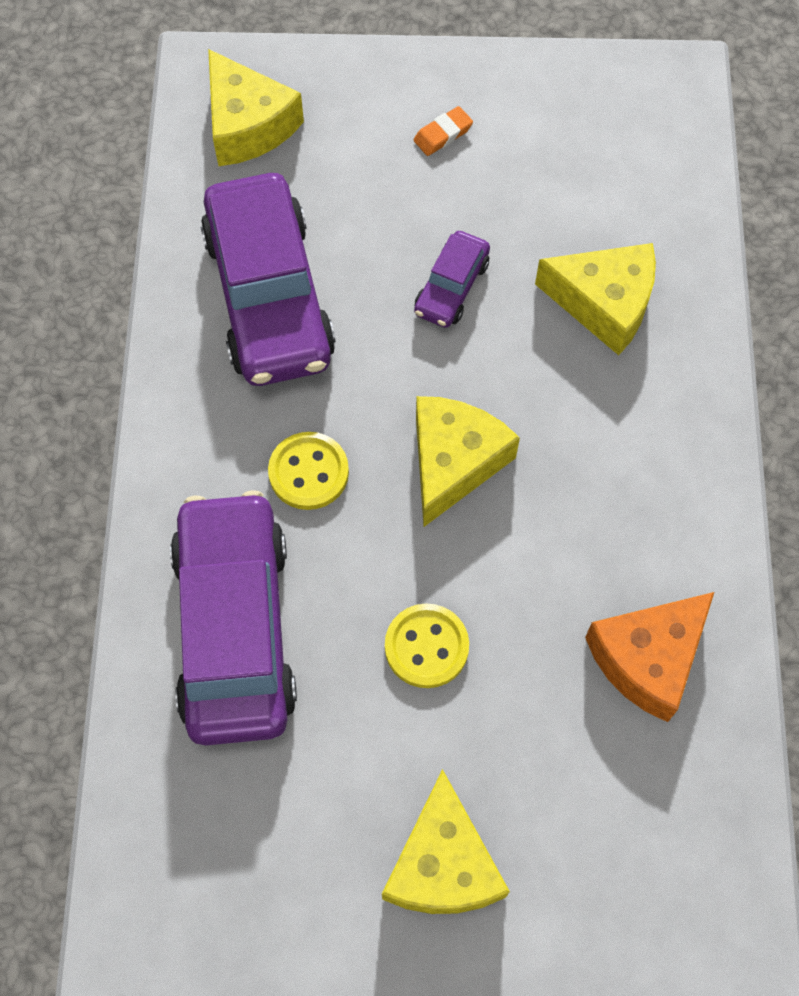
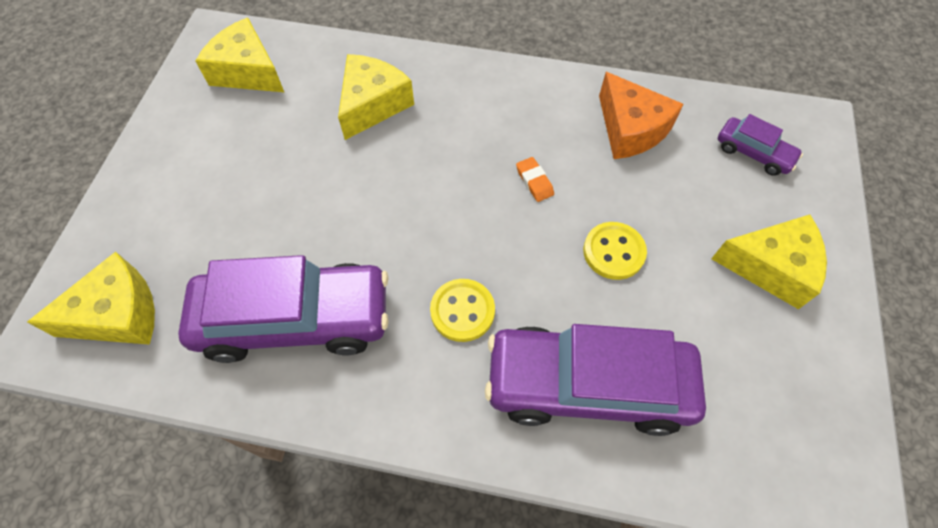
camera: 80 degrees left, 5 degrees down
(443, 134) = (195, 174): orange eraser -> orange eraser (534, 181)
(451, 287) = (330, 190): purple car -> purple car (753, 153)
(454, 462) = (473, 212): yellow cheese -> yellow cheese (247, 71)

